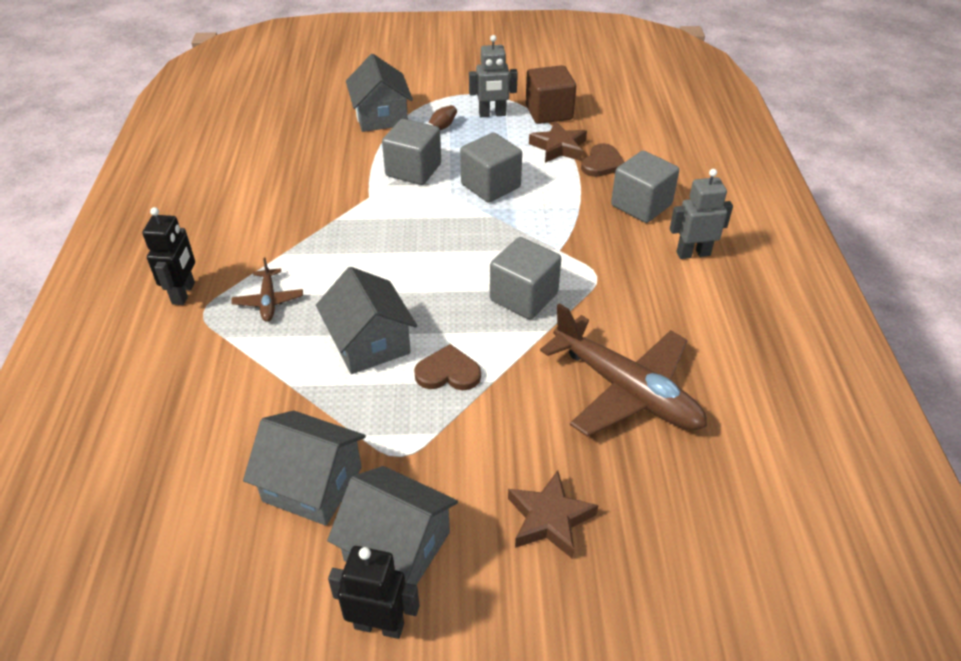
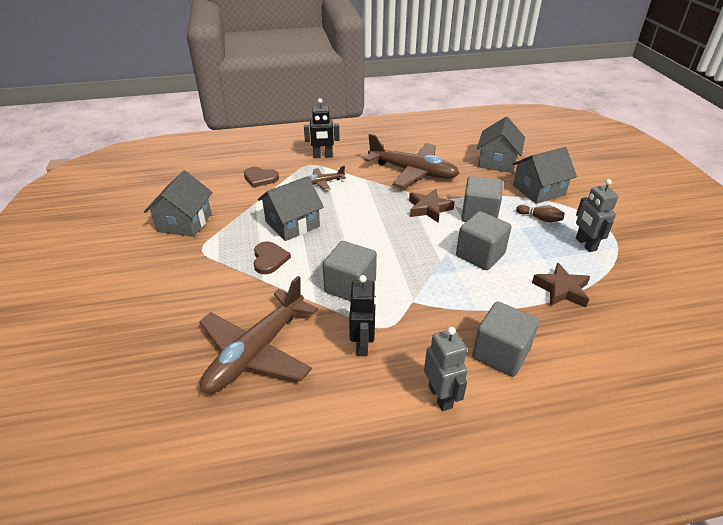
camera: 80 degrees right, 5 degrees down
(287, 205) = (413, 172): none -> brown plane
(379, 625) = (92, 259): black robot -> black robot (363, 344)
(397, 546) = (138, 258): grey house -> grey house (497, 162)
(549, 112) = (616, 278): brown cube -> none
(549, 519) = (145, 318): brown star -> brown star (429, 209)
(602, 163) = (554, 321): brown heart -> brown heart (260, 178)

